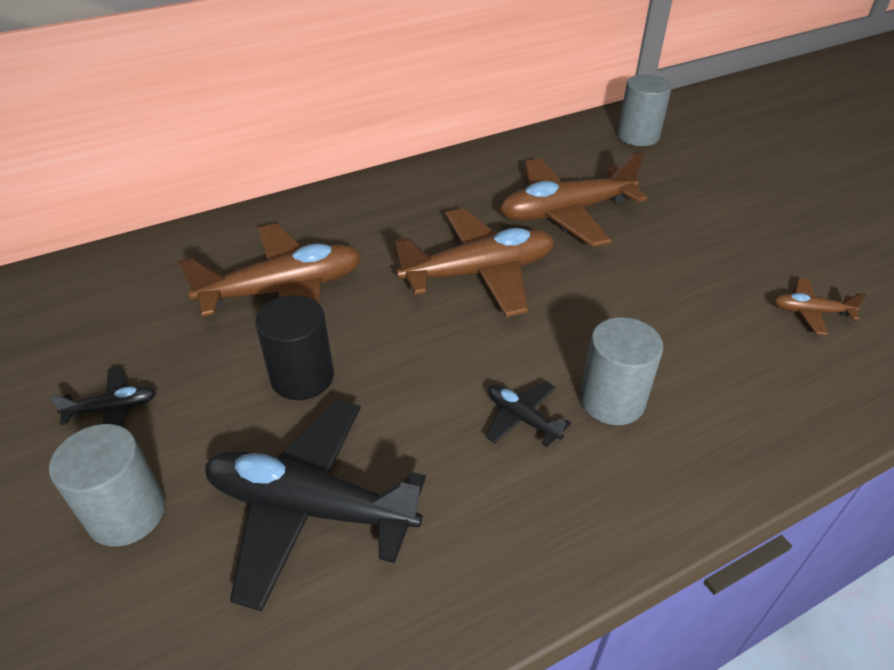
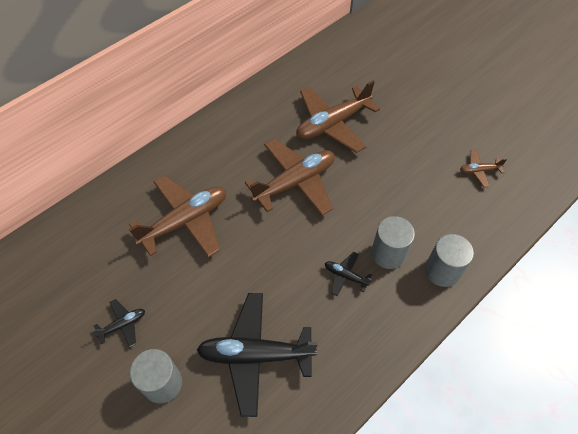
camera: 15 degrees left, 15 degrees up
(302, 377) = (220, 278): black cylinder -> none
(638, 136) = (361, 48): grey cylinder -> grey cylinder (442, 271)

